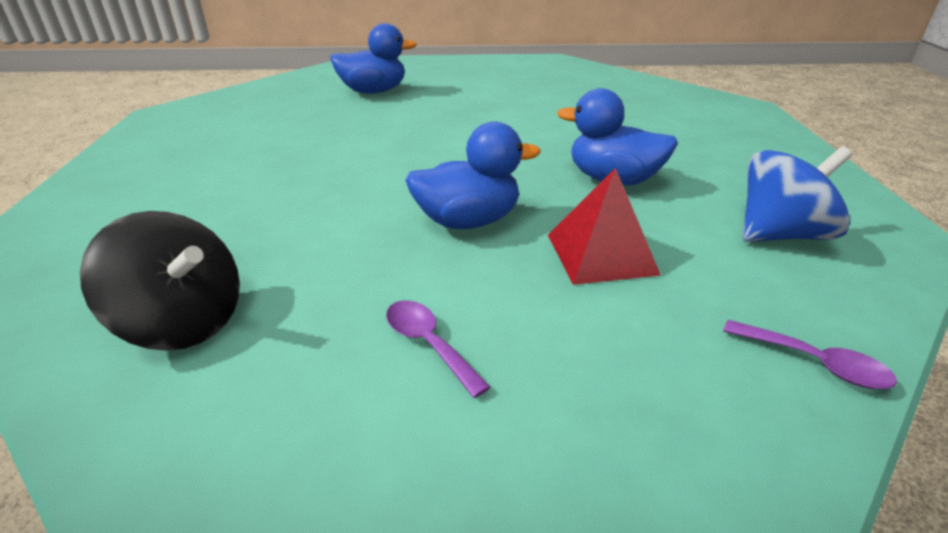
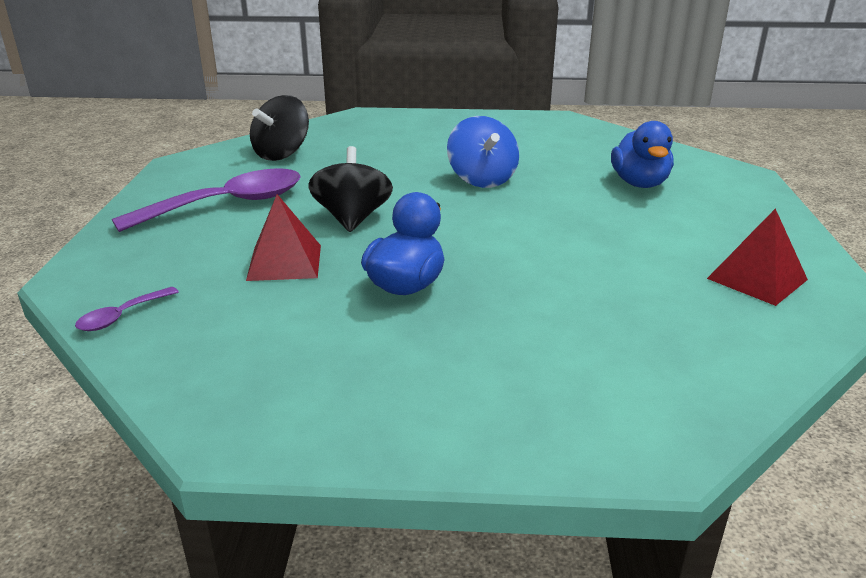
camera: 95 degrees right, 5 degrees down
(429, 344) = (227, 205): purple spoon -> purple spoon, size x2.28
(468, 221) = (352, 218): blue duck -> black spinning top
(538, 73) = (757, 279): none -> red pyramid
(780, 234) = (271, 353): blue spinning top -> blue spinning top (482, 179)

